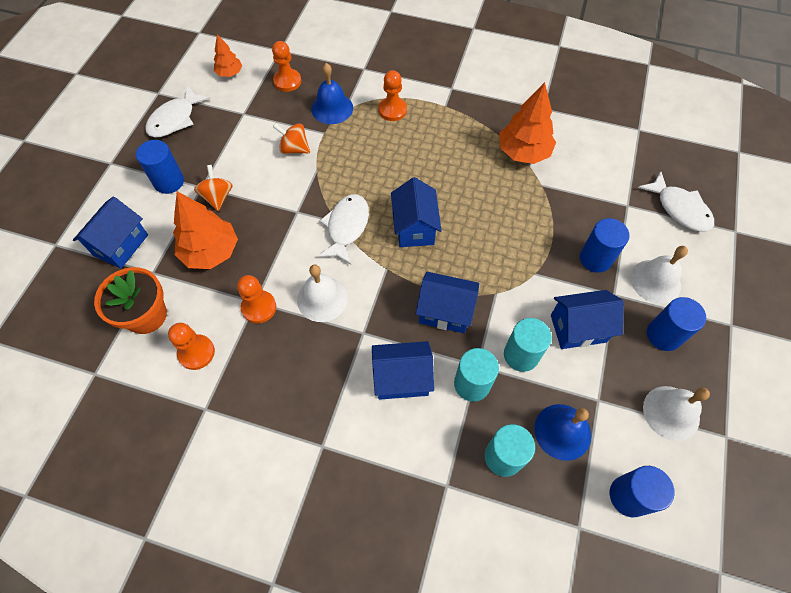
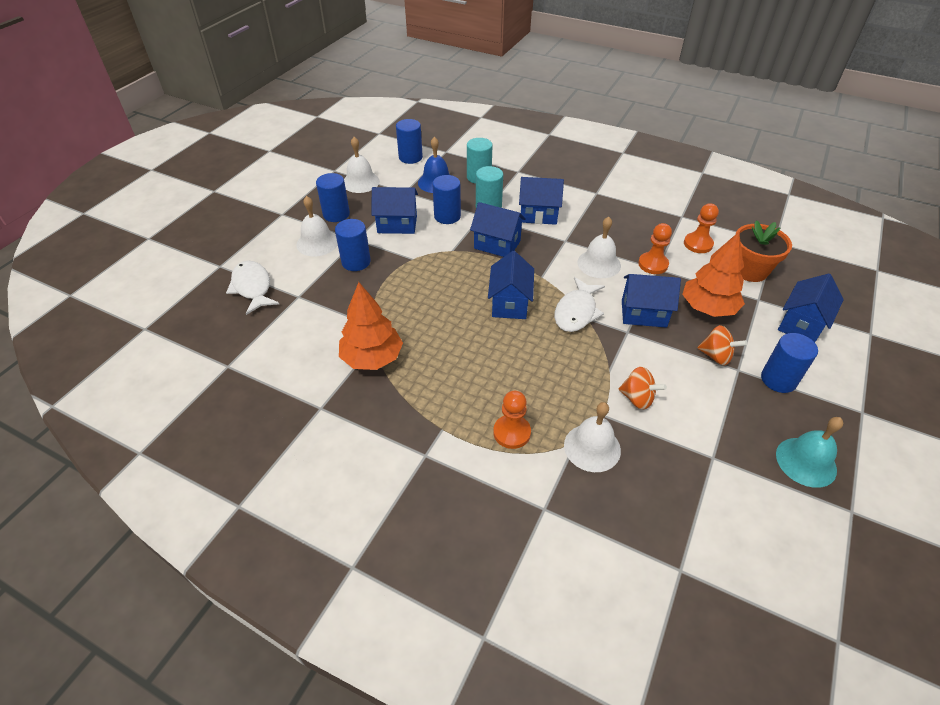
camera: 170 degrees left, 15 degrees down
(175, 119) = (806, 462): white fish -> turquoise bell
(217, 197) = (716, 356): orange spinning top -> orange spinning top turned 60 degrees counterclockwise
(230, 73) = (752, 532): orange tree -> none
(278, 235) = (643, 313): none -> blue house
(287, 81) = (659, 502): orange pawn -> none
(332, 108) = (592, 447): blue bell -> white bell
(521, 355) = (447, 216): turquoise cylinder -> blue cylinder

